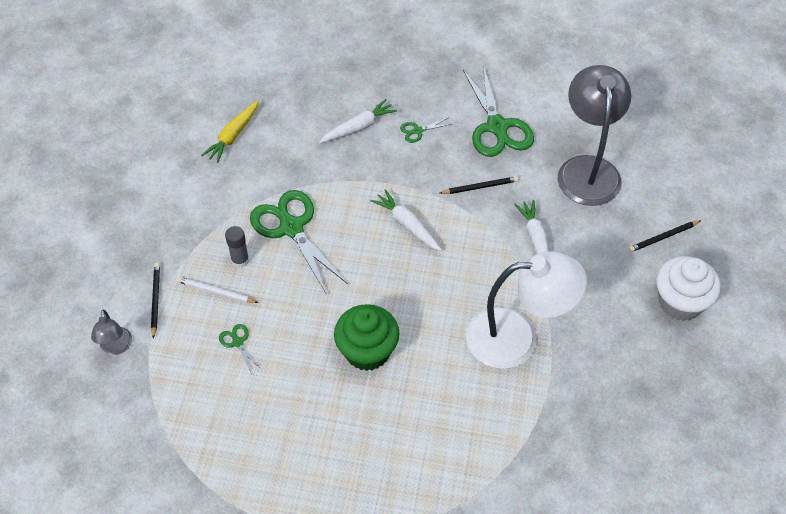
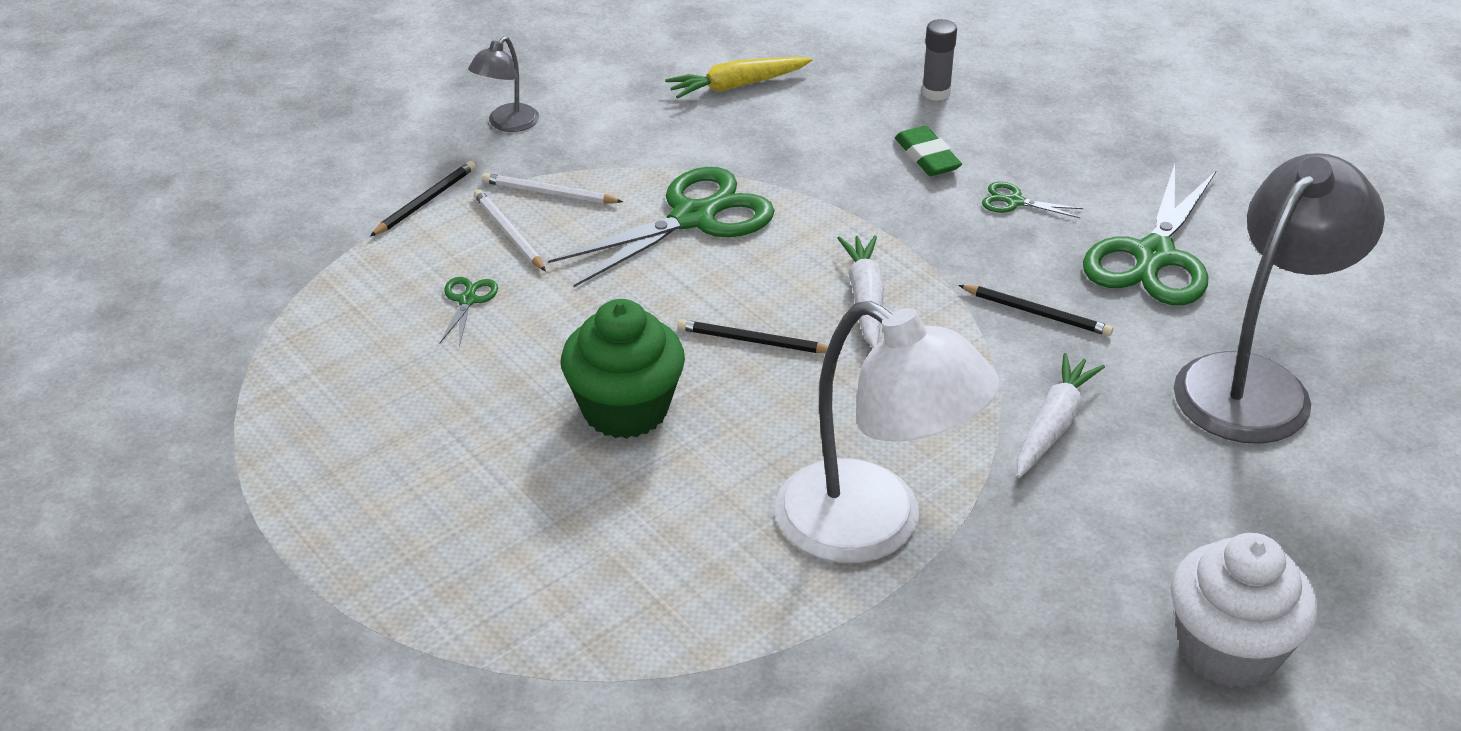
camera: 40 degrees right, 15 degrees down
(116, 347) = (319, 223): grey lamp -> grey lamp (507, 124)
(210, 256) = (549, 193): none -> white pencil
(240, 260) = (581, 217): grey glue stick -> grey glue stick (936, 93)
(291, 228) = (693, 218): green scissors -> green scissors turned 45 degrees clockwise
(358, 127) = (927, 157): white carrot -> green eraser
(663, 237) = (1299, 544): black pencil -> black pencil (753, 341)

